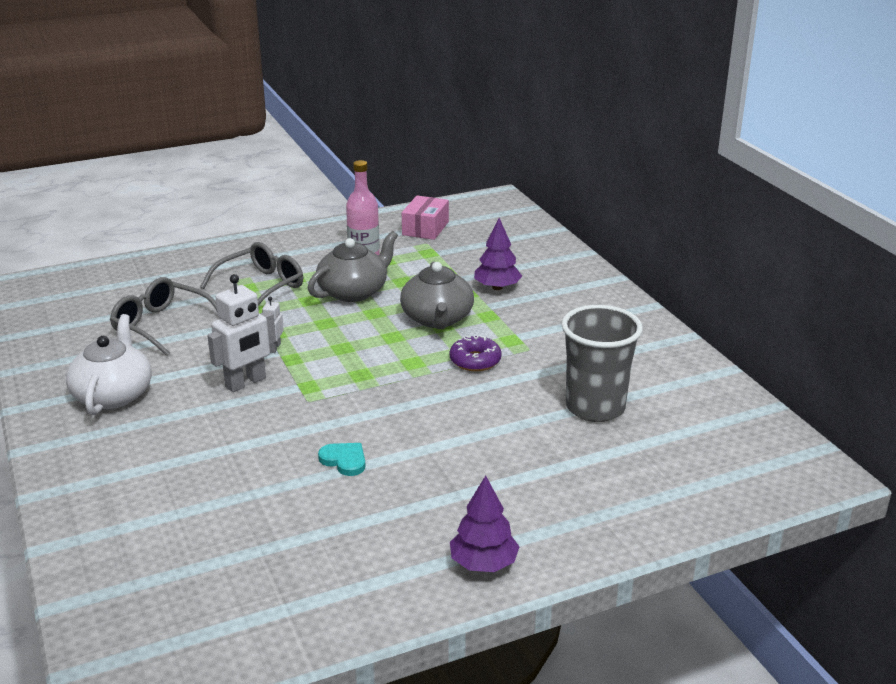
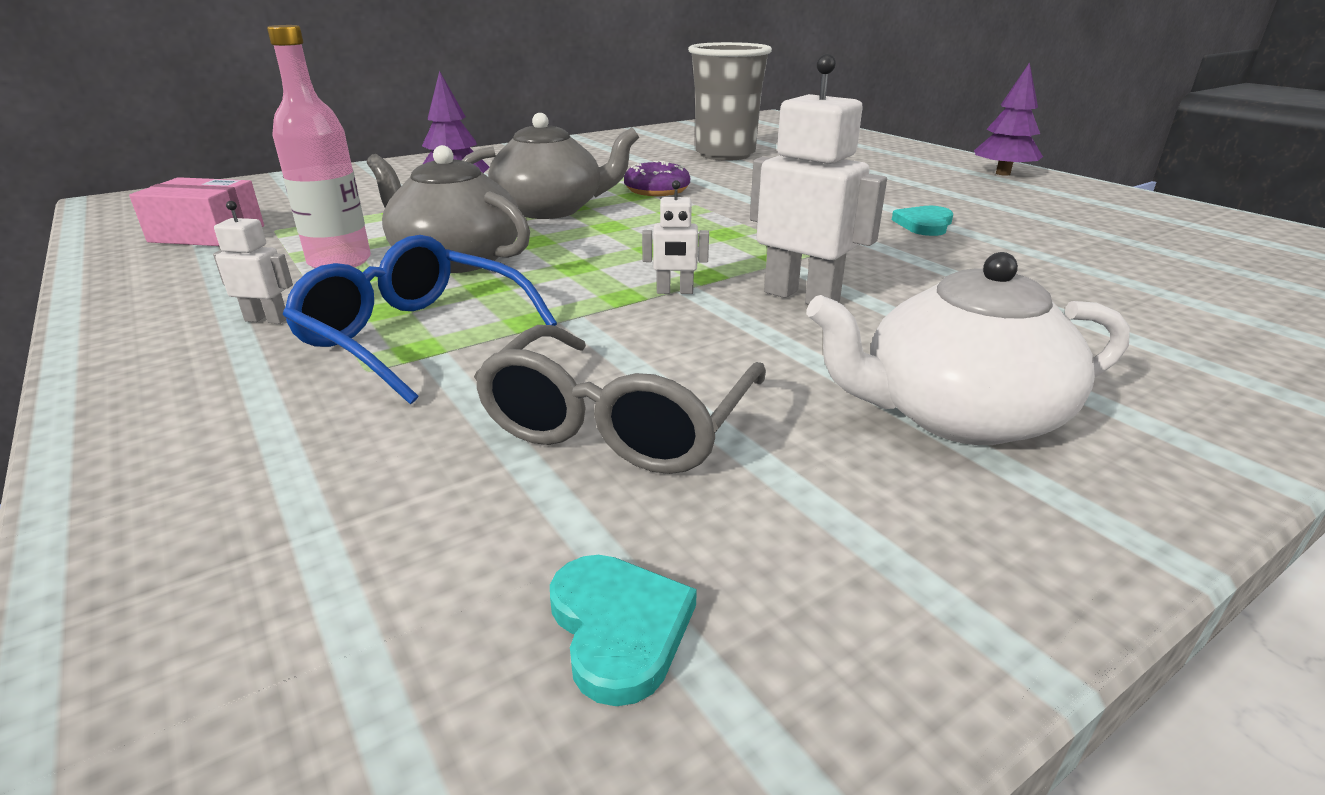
camera: 100 degrees left, 0 degrees up
(70, 319) = (619, 628): none -> turquoise heart
(261, 286) = (414, 336): grey glasses -> blue glasses
(298, 256) = (267, 319): none -> white robot

